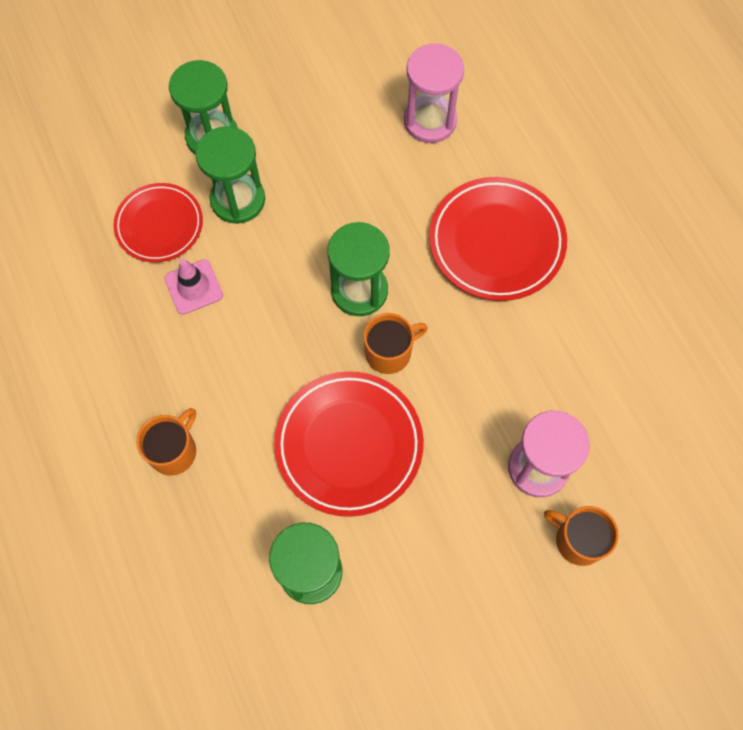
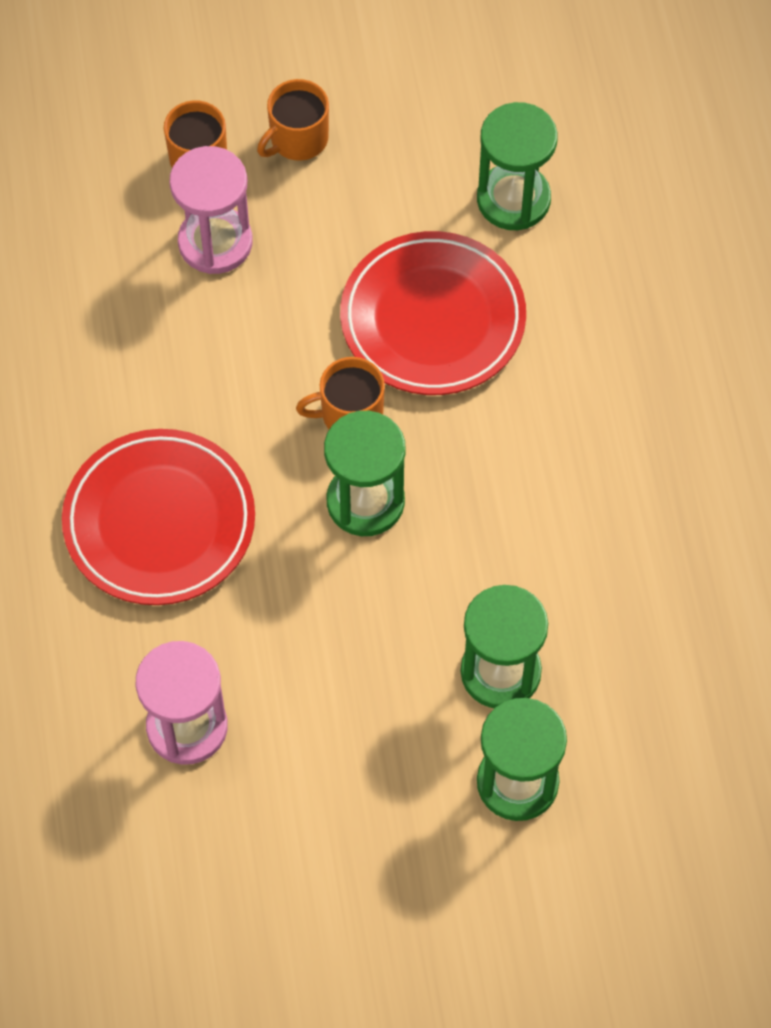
camera: 165 degrees left, 5 degrees down
(159, 225) = (619, 661): red plate -> none
(174, 451) = (648, 363): orange mug -> orange mug (297, 139)
(193, 287) = (587, 561): pink traffic cone -> none

